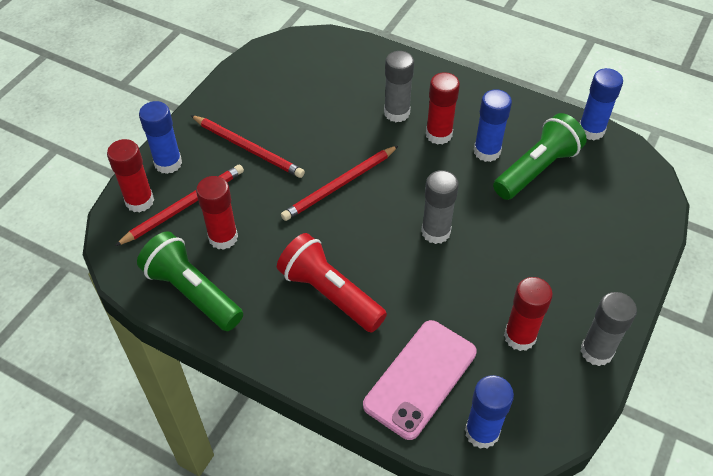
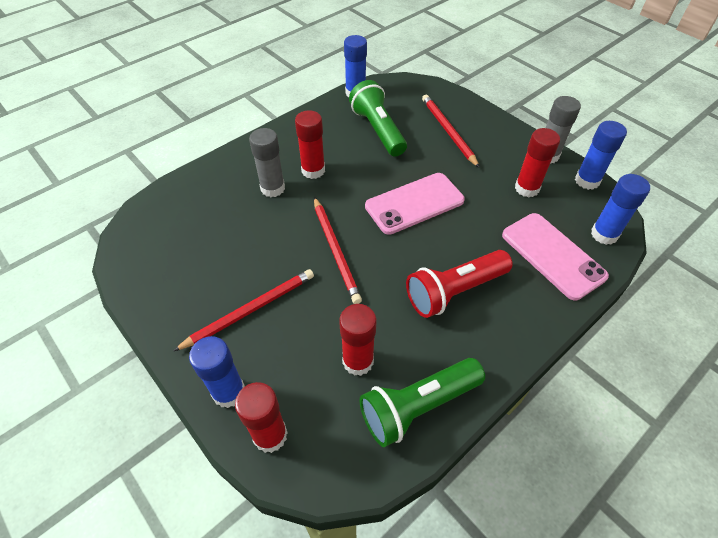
camera: 70 degrees left, 0 degrees up
(184, 206) = (299, 389): red pencil -> red pencil (448, 131)
(435, 232) = (414, 203): grey glue stick -> pink phone
(487, 151) = (346, 149): blue glue stick -> blue glue stick (587, 181)

